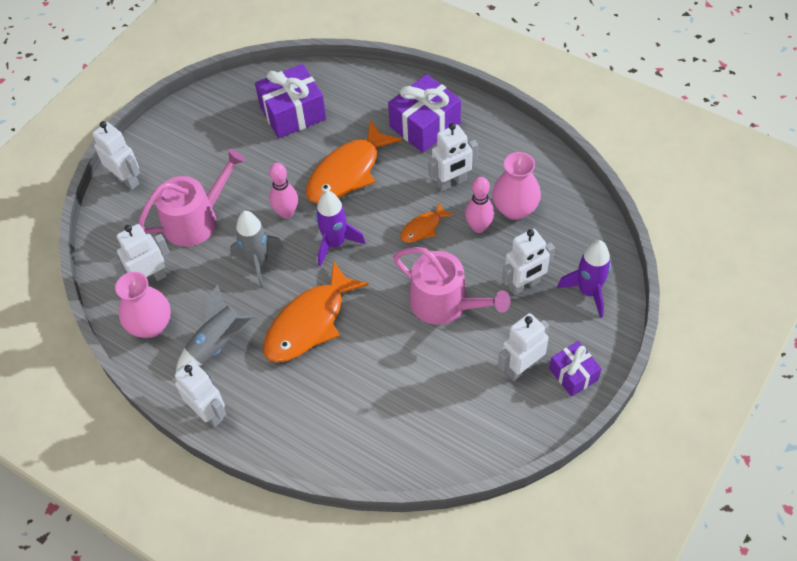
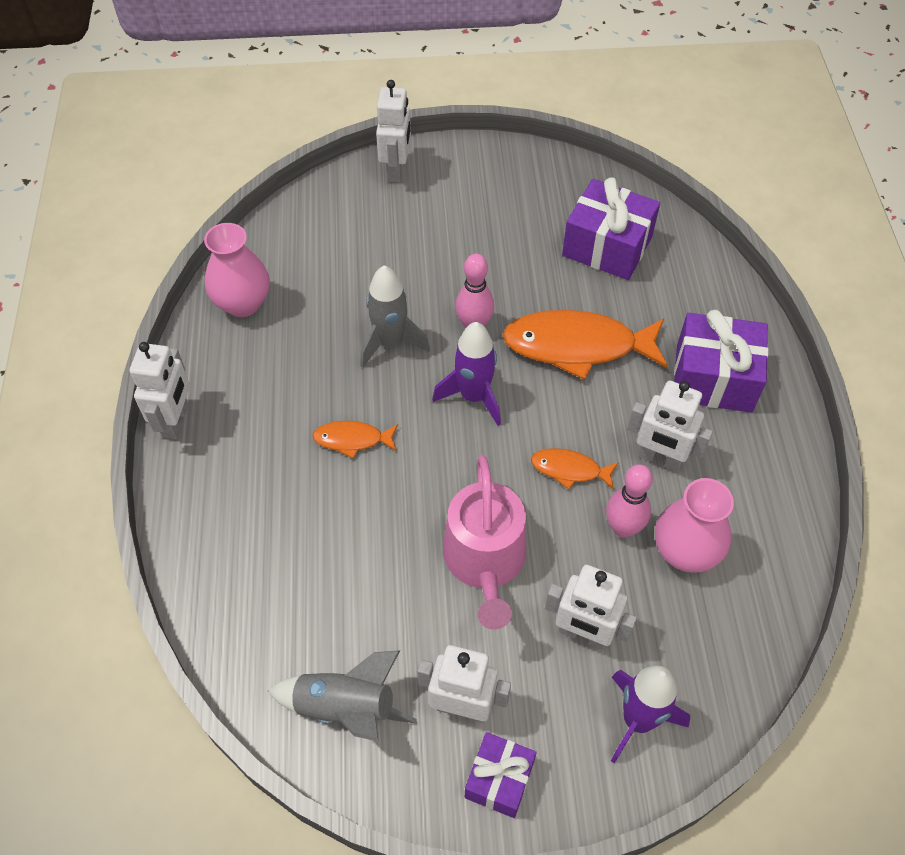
camera: 50 degrees right, 0 degrees up
(151, 279) = (296, 267): white robot -> none
(196, 219) = (398, 255): pink watering can -> none
(218, 344) = (263, 375): grey rocket -> grey rocket (346, 708)
(309, 322) = (352, 439): orange fish -> orange fish, size x0.49

